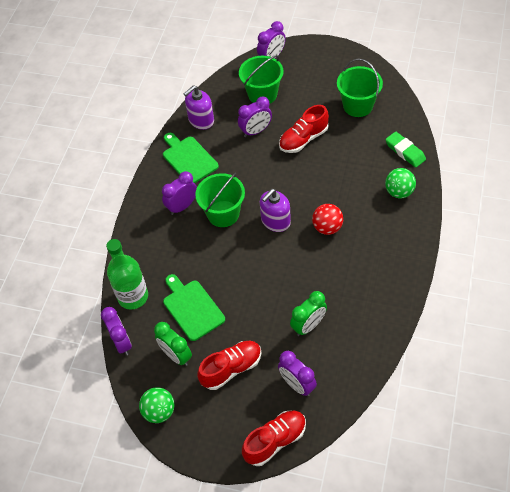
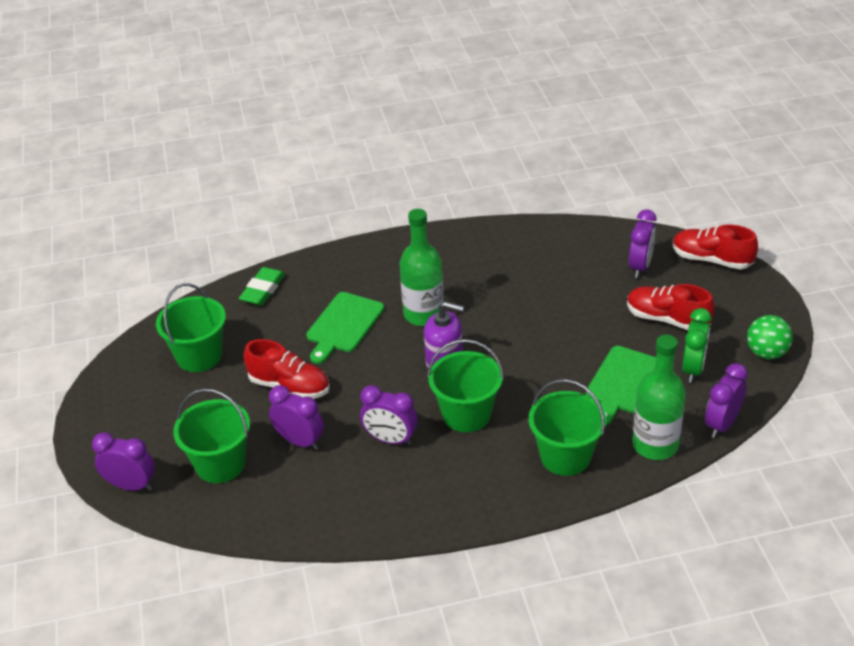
camera: 120 degrees left, 15 degrees down
(157, 247) = (565, 456): none -> green bucket
(182, 206) = (483, 462): purple clock -> purple clock (390, 439)
(188, 159) = (394, 494): green cutting board -> green cutting board (343, 325)
(201, 120) = (310, 514): purple soap dispenser -> none
(308, 326) = (566, 283): green clock -> none
(327, 227) = (423, 314): red ball -> green bottle
(399, 192) = (332, 276): green ball -> none

